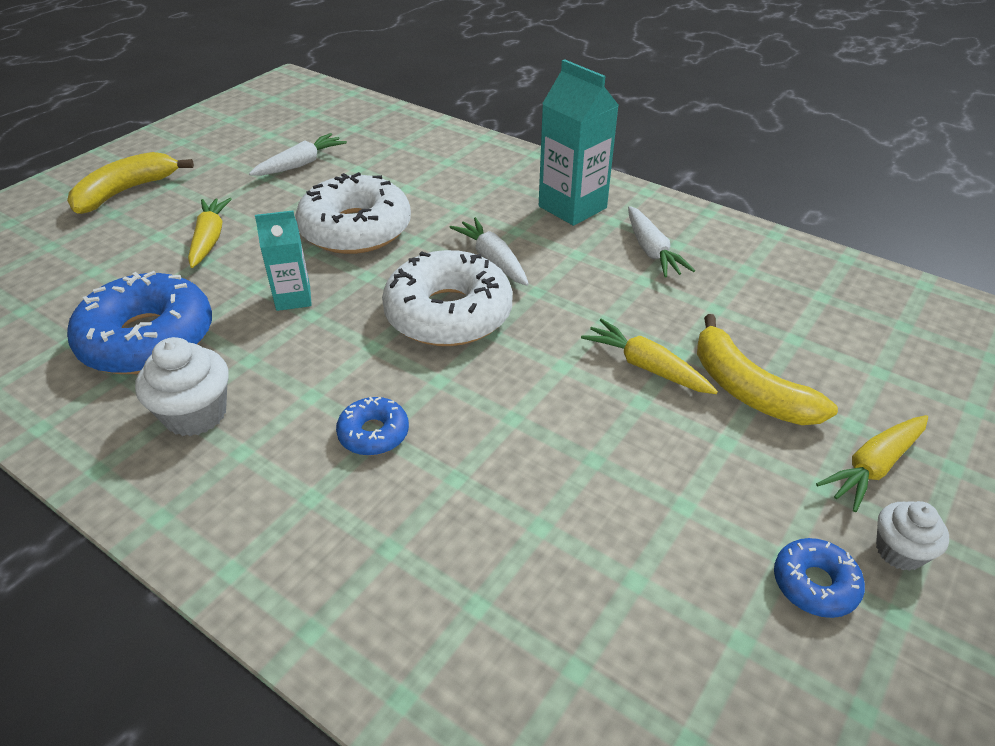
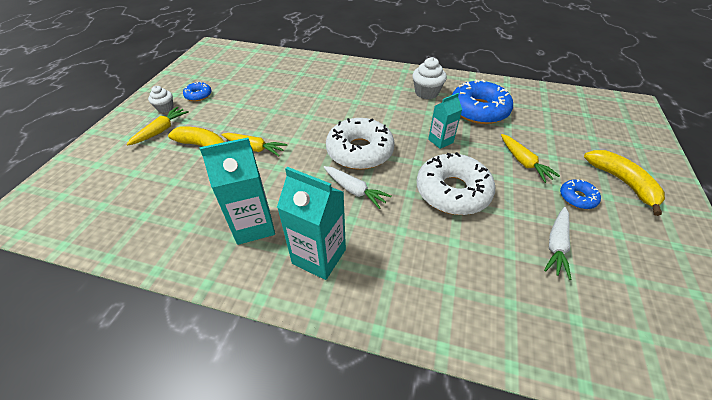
camera: 160 degrees right, 5 degrees up
(126, 191) = (622, 182): yellow banana -> yellow banana turned 45 degrees counterclockwise
(373, 433) = (358, 101): blue donut -> blue donut (577, 198)
(651, 251) = (253, 225): white carrot -> turquoise carton

